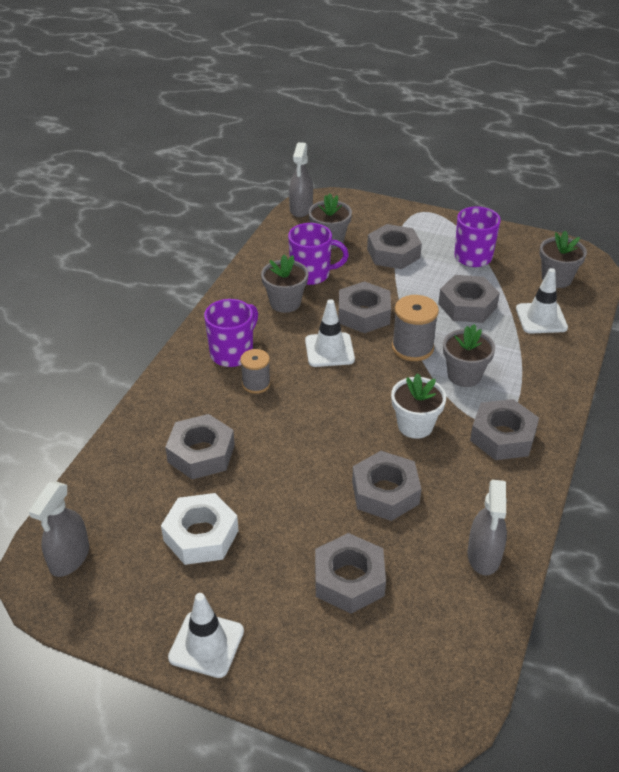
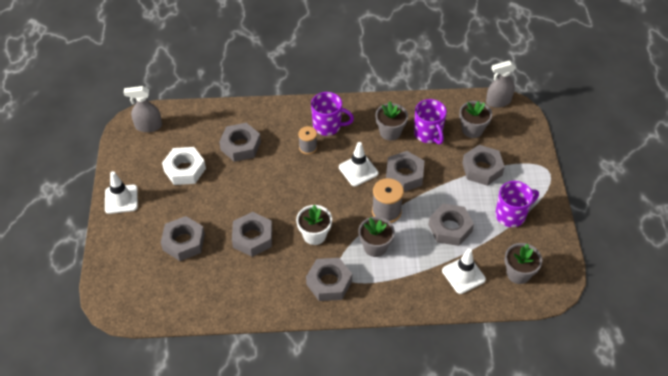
camera: 65 degrees right, 10 degrees up
(484, 556) = (227, 298): grey spray bottle -> none

